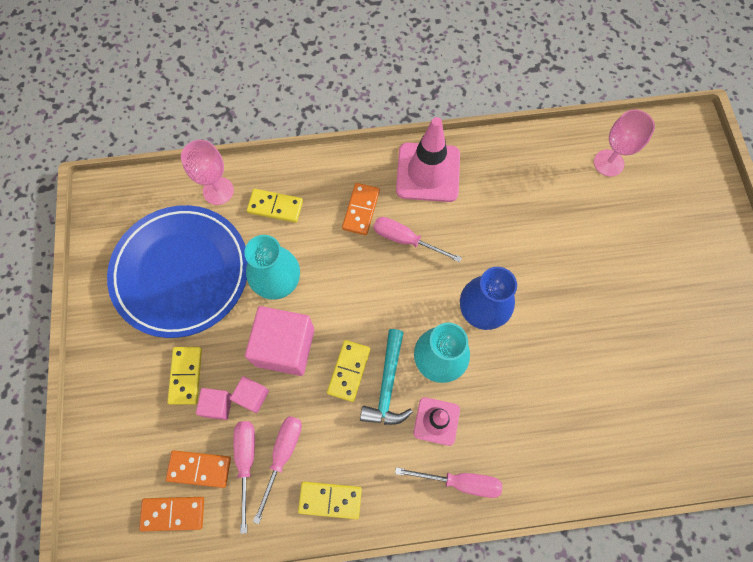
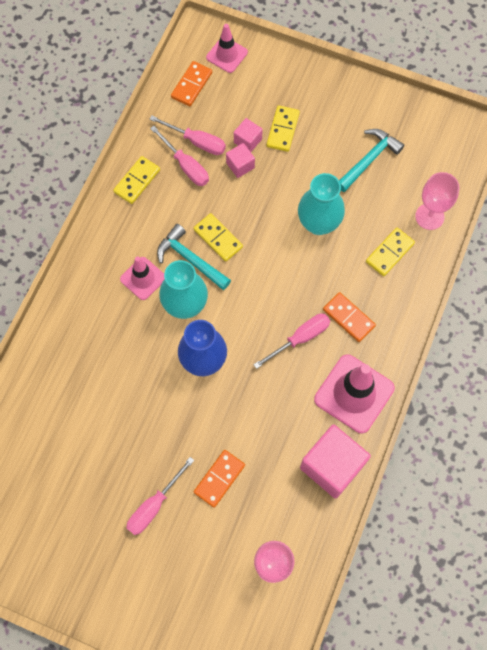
camera: 120 degrees right, 0 degrees up
(112, 495) = (227, 55): none -> pink traffic cone
(181, 272) = (369, 160): blue plate -> turquoise hammer
(186, 375) = (283, 130): yellow domino -> yellow domino turned 75 degrees clockwise
(199, 468) = (211, 112): orange domino -> orange domino (219, 479)
(285, 347) = (264, 204): pink cube -> pink cube (332, 466)
(460, 482) = (92, 270): pink screwdriver -> pink screwdriver (154, 505)

